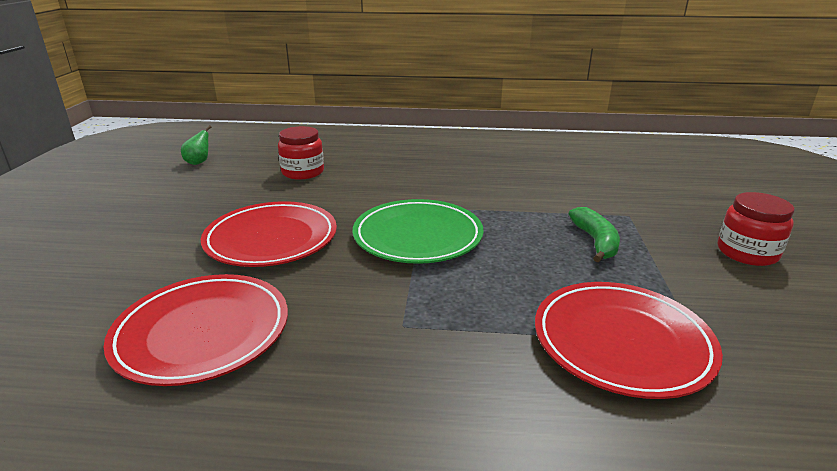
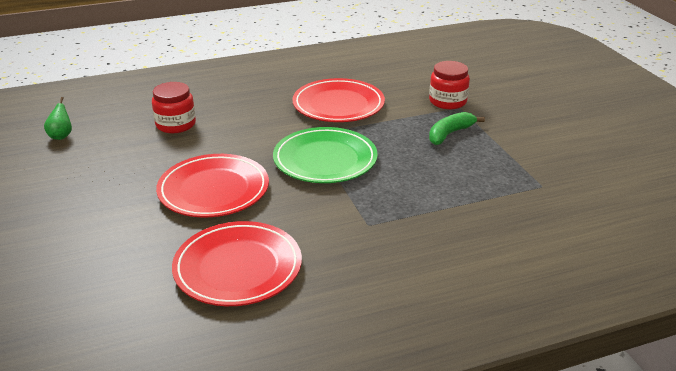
camera: 25 degrees left, 5 degrees up
(595, 242) = (449, 134): green banana -> green banana turned 105 degrees counterclockwise
(622, 342) = (502, 198): red plate -> red plate (338, 105)
(747, 252) = (544, 119): red jar -> red jar (447, 101)

